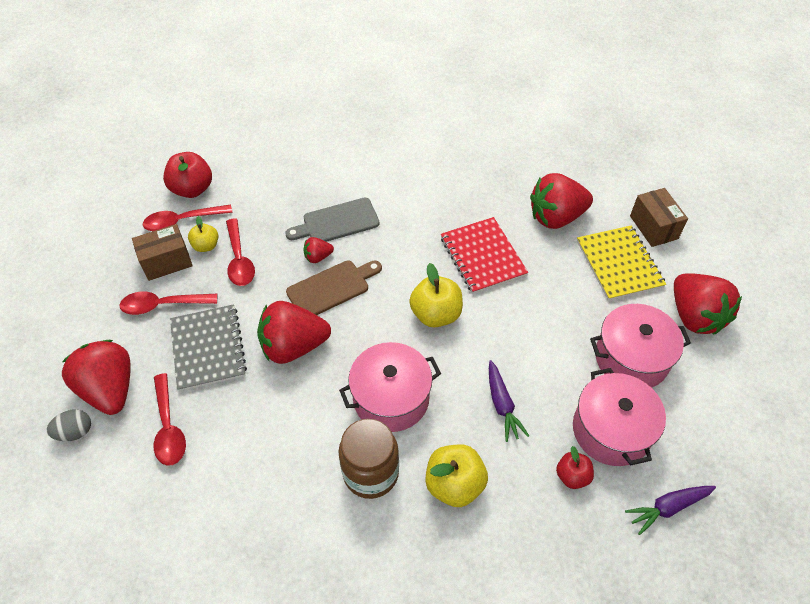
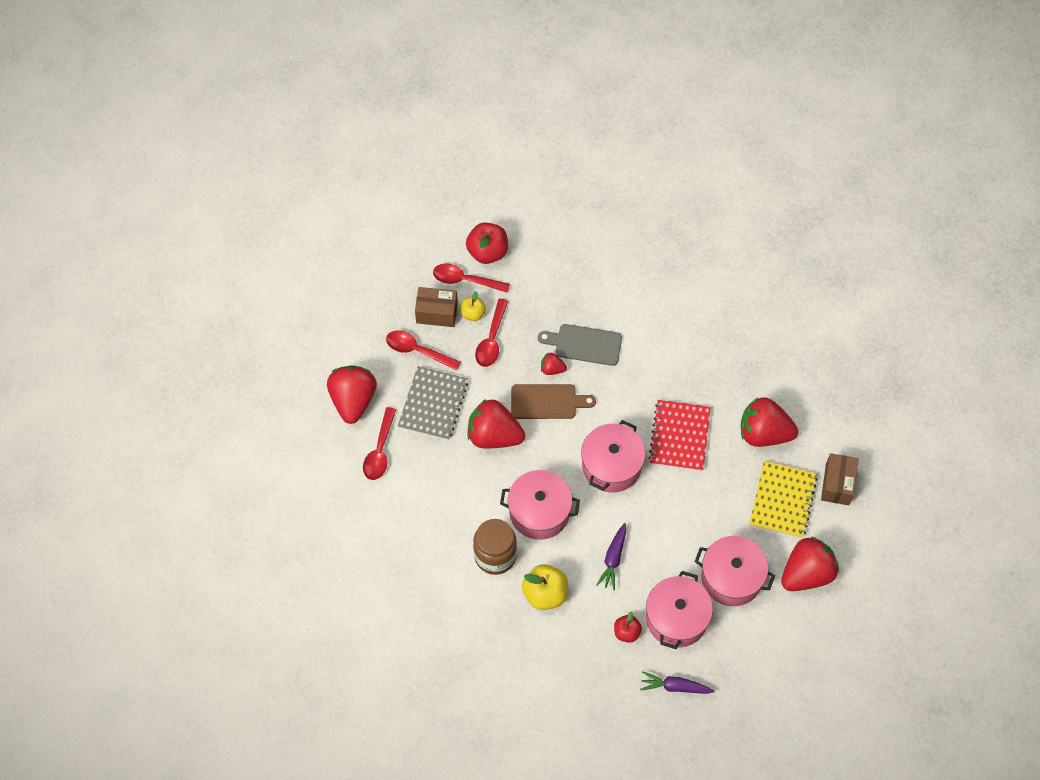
camera: 30 degrees right, 10 degrees up
(75, 432) = (318, 421): grey egg -> none
(436, 314) = (611, 465): yellow apple -> pink pot
(695, 316) = (806, 573): red strawberry -> red strawberry turned 135 degrees counterclockwise

